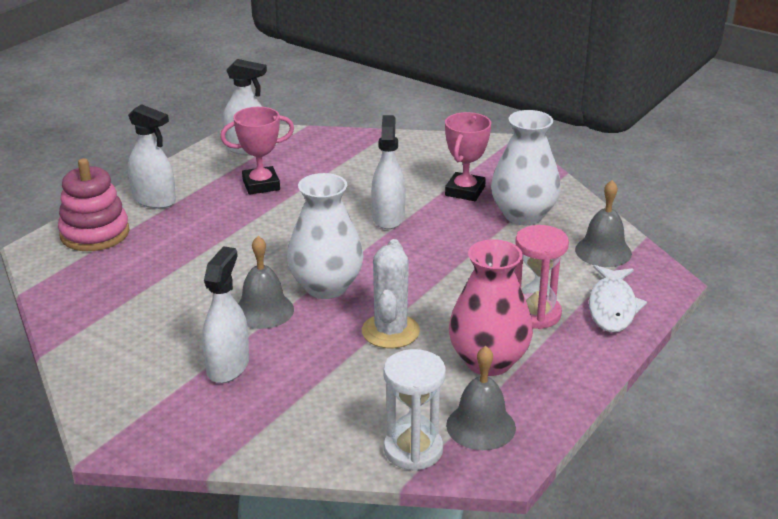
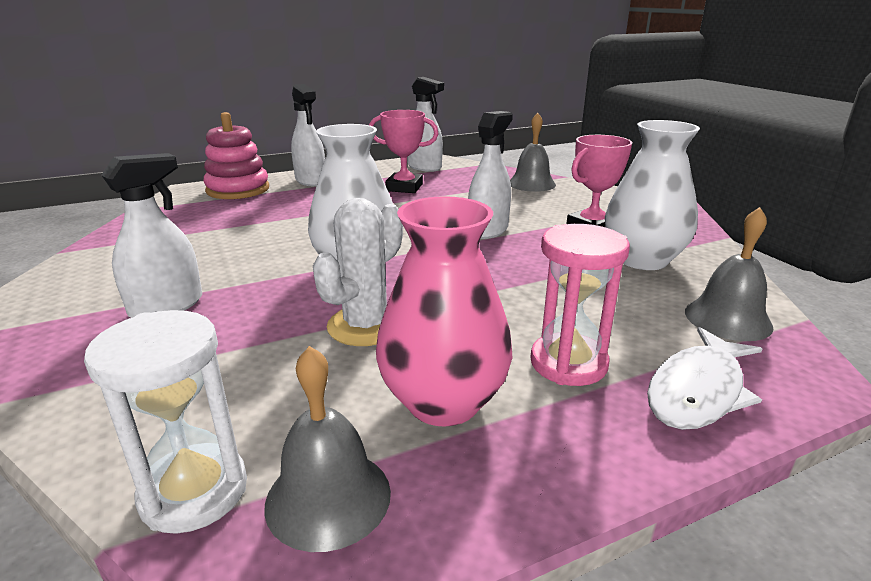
camera: 30 degrees right, 5 degrees down
(263, 310) = (272, 270): grey bell -> grey bell (531, 184)

